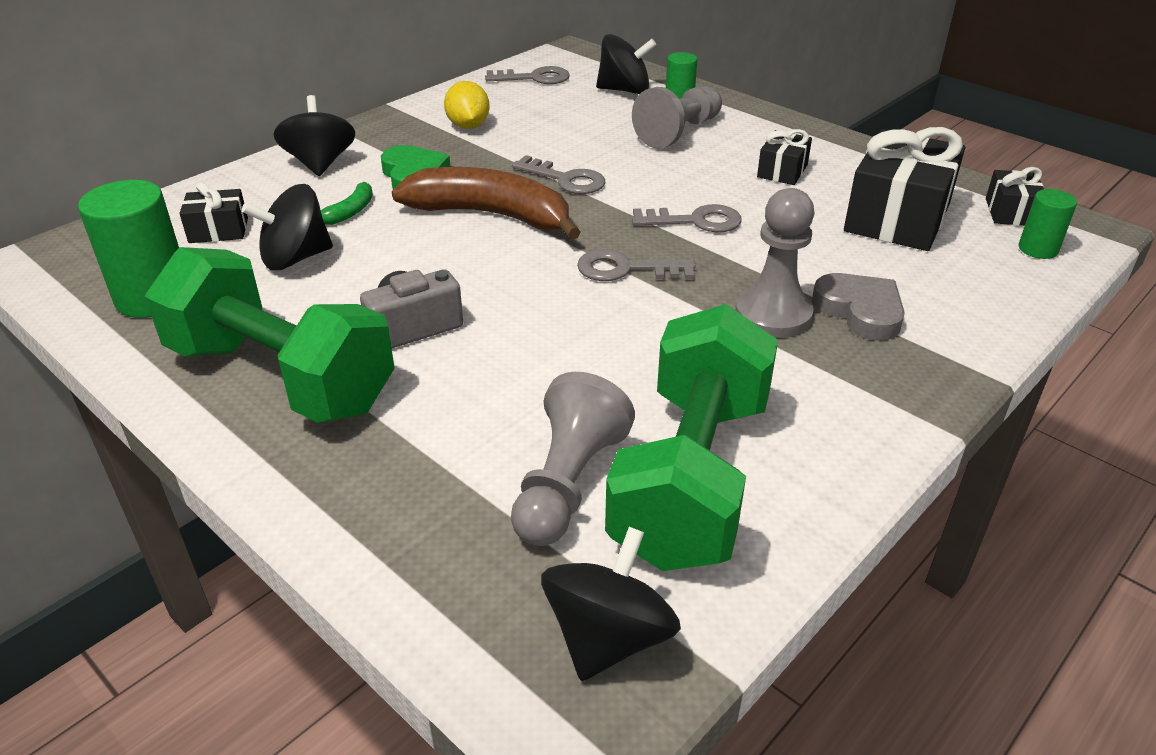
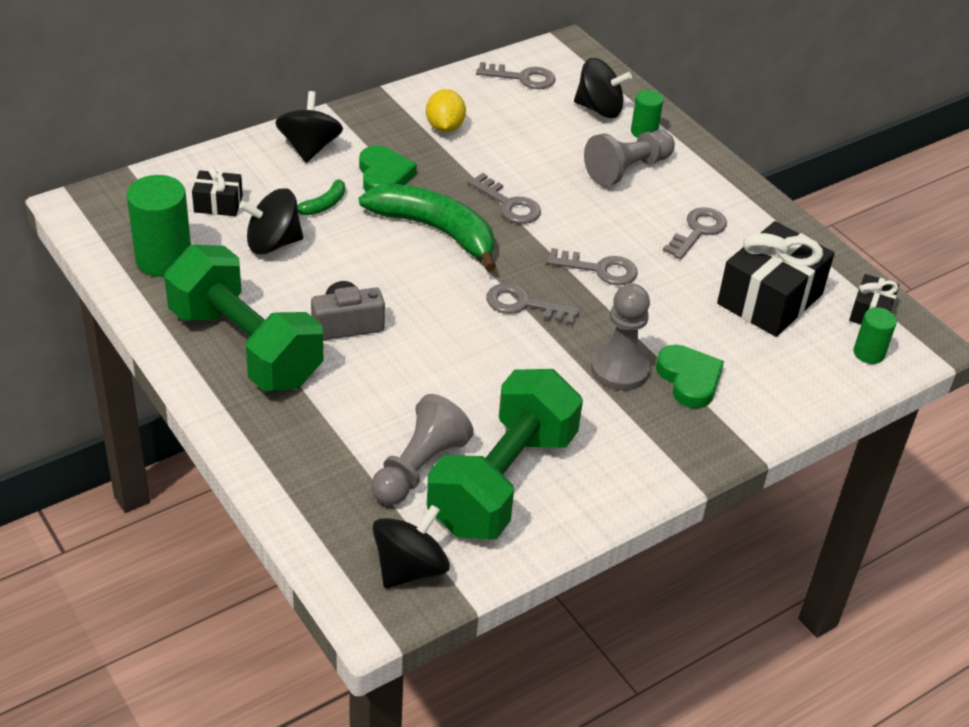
camera: 10 degrees right, 5 degrees up
(491, 215) = (435, 230): brown banana -> green banana
(782, 171) = (698, 231): black gift -> grey key
(860, 311) = (689, 379): grey heart -> green heart

